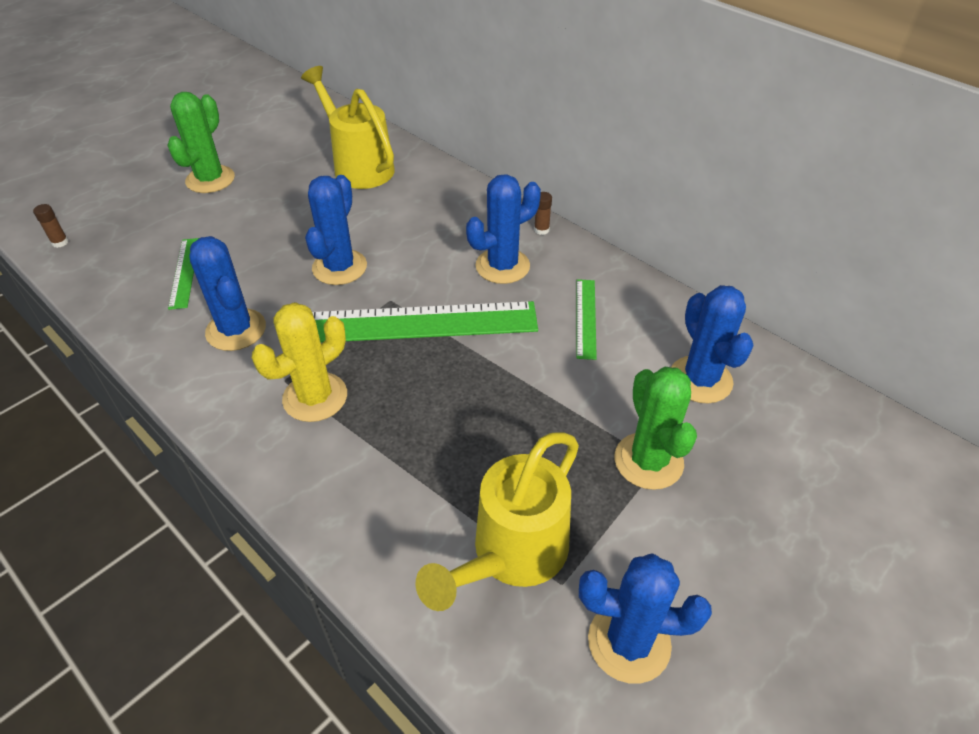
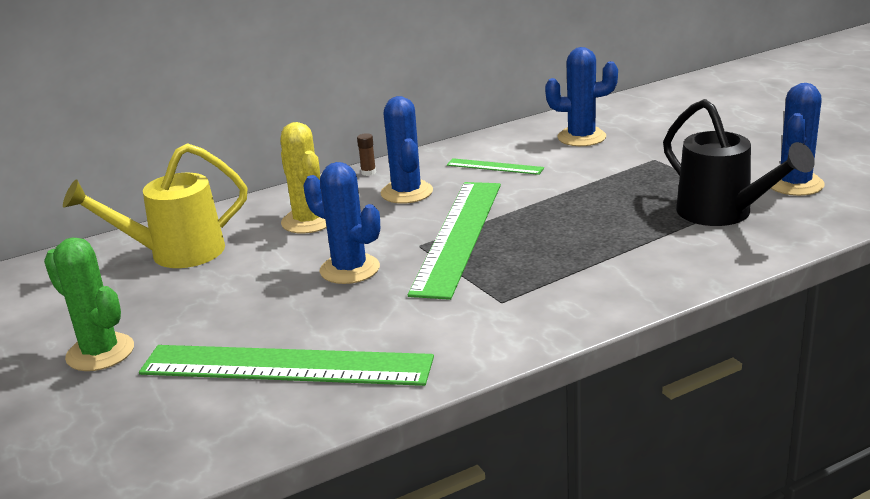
camera: 70 degrees left, 20 degrees down
(60, 242) = (134, 475): brown glue stick -> none
(185, 272) = (285, 365): green ruler -> green ruler, size x2.18
(236, 330) = (411, 329): blue cactus -> none
(315, 397) = (532, 286): yellow cactus -> yellow cactus (308, 221)
(512, 554) = (723, 214): yellow watering can -> black watering can
(648, 461) = (651, 162): green cactus -> none

